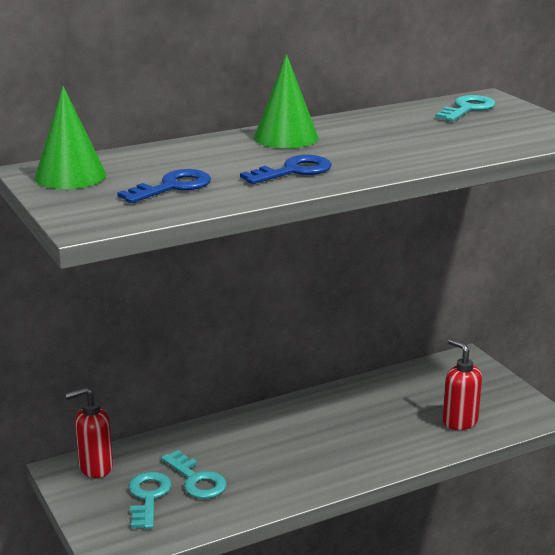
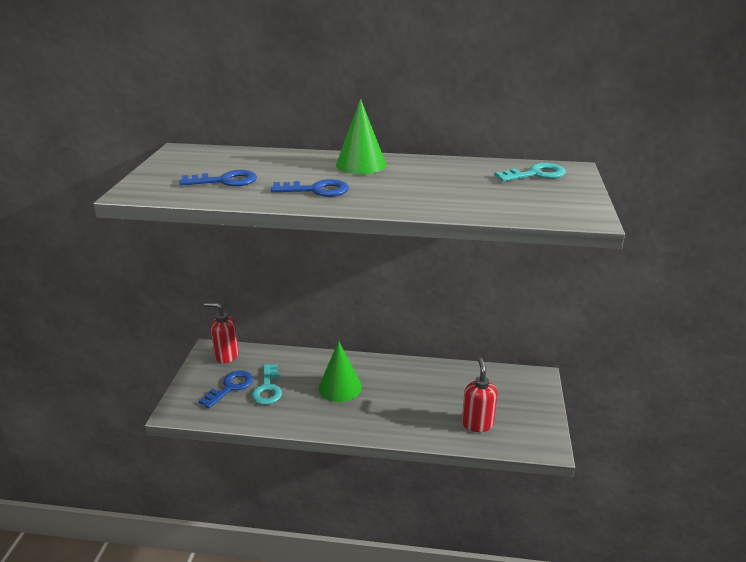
camera: 35 degrees right, 5 degrees up
(70, 176) = (189, 158): green cone -> green cone (340, 387)
(148, 497) = (230, 387): turquoise key -> blue key

